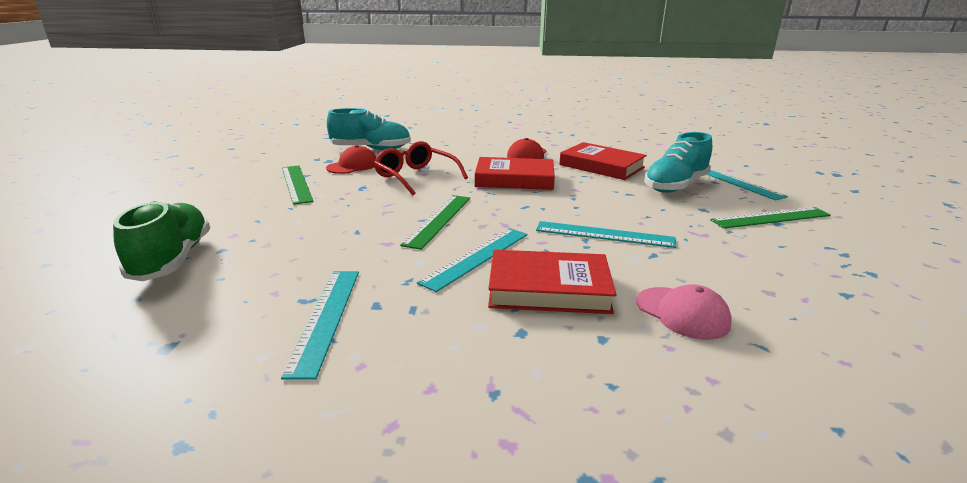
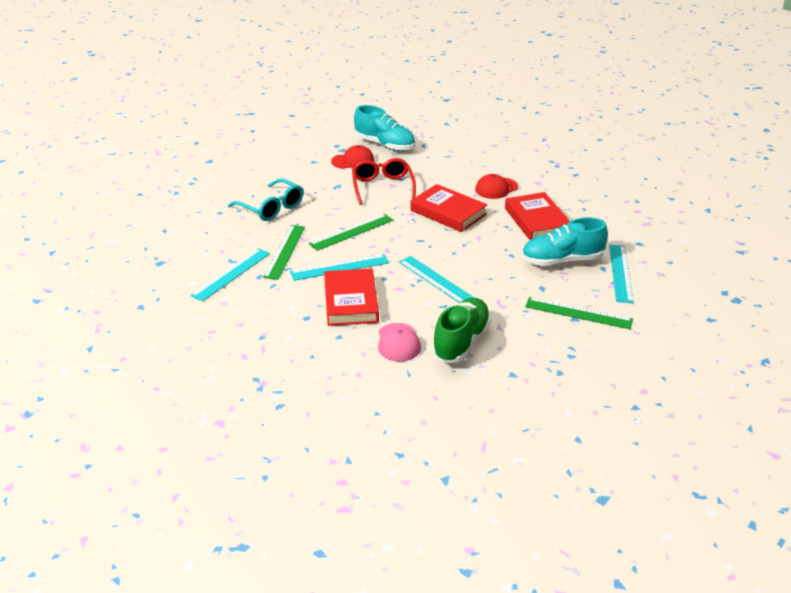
camera: 35 degrees right, 10 degrees up
(172, 259) = (193, 211): green shoe -> green shoe (461, 342)
(296, 184) = (300, 169): green ruler -> green ruler (284, 251)
(300, 225) = (271, 208): none -> turquoise glasses
(549, 289) = (351, 301): red book -> red book turned 45 degrees clockwise

